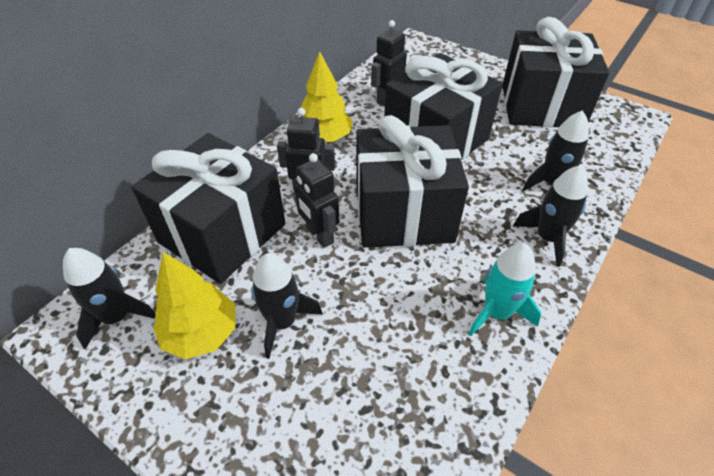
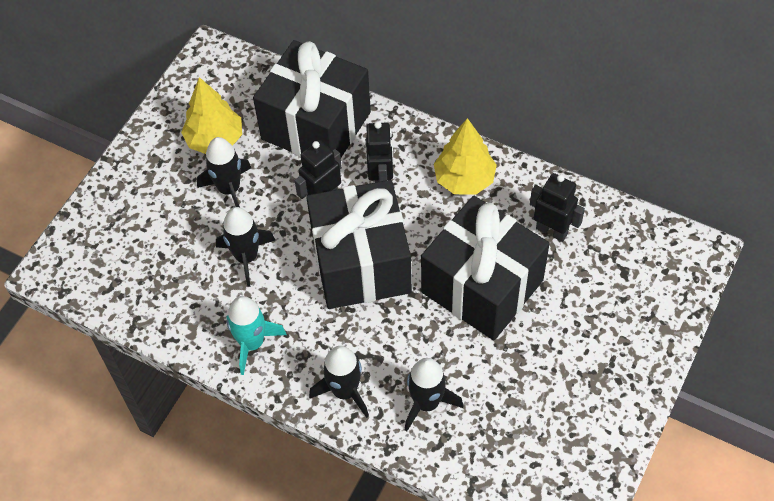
camera: 85 degrees right, 10 degrees up
(117, 317) = (224, 83): black rocket -> black rocket (246, 257)
(541, 106) = (577, 405): black gift -> none

